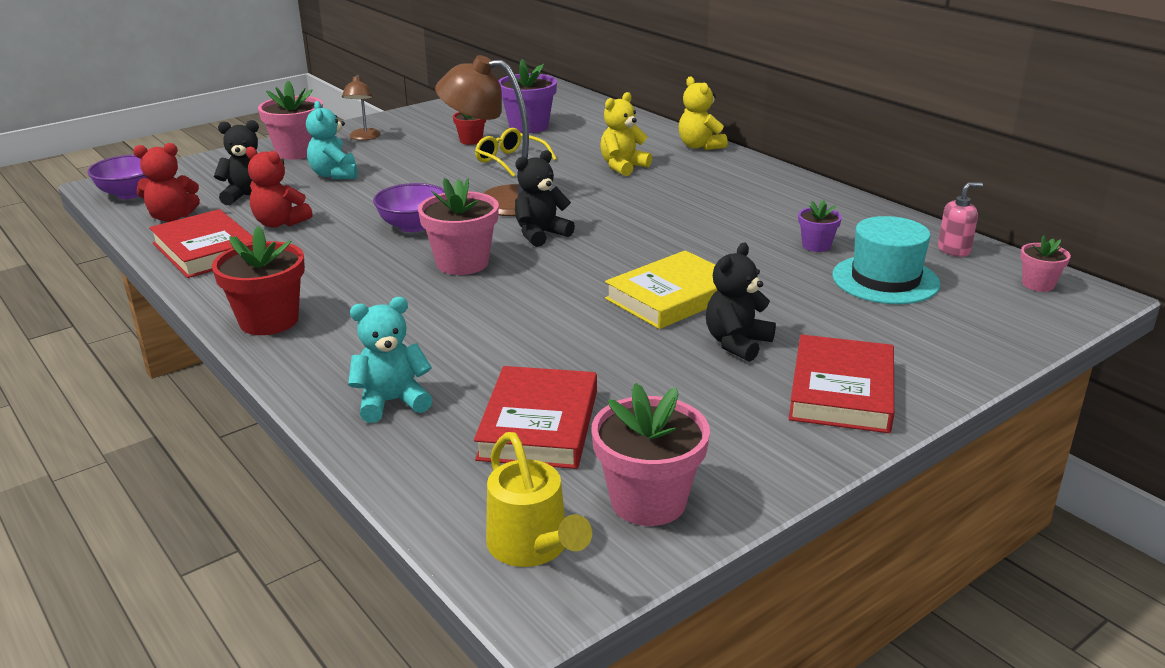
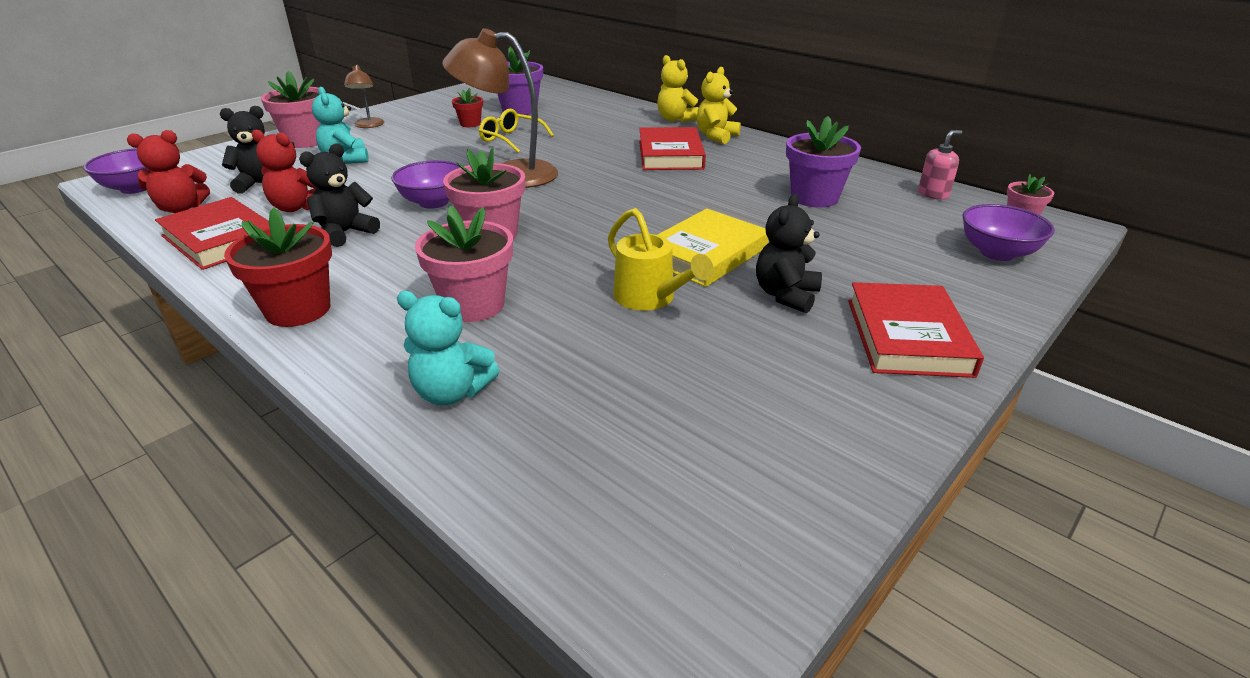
camera: 10 degrees left, 5 degrees up
(391, 402) = (452, 392): turquoise teddy bear -> turquoise teddy bear turned 135 degrees counterclockwise
(533, 548) = (664, 567): yellow watering can -> yellow watering can (650, 299)
(538, 425) = (620, 403): red book -> red book (670, 155)
(541, 234) = (559, 203): black teddy bear -> black teddy bear (345, 233)
(623, 167) = (615, 139): yellow teddy bear -> yellow teddy bear (716, 136)
(648, 501) = (771, 486): pink flower pot -> pink flower pot (473, 305)
(816, 246) = (814, 197): purple flower pot -> purple flower pot, size x1.81
(885, 280) = (889, 224): turquoise hat -> none
(987, 318) = (997, 253): none -> purple bowl

